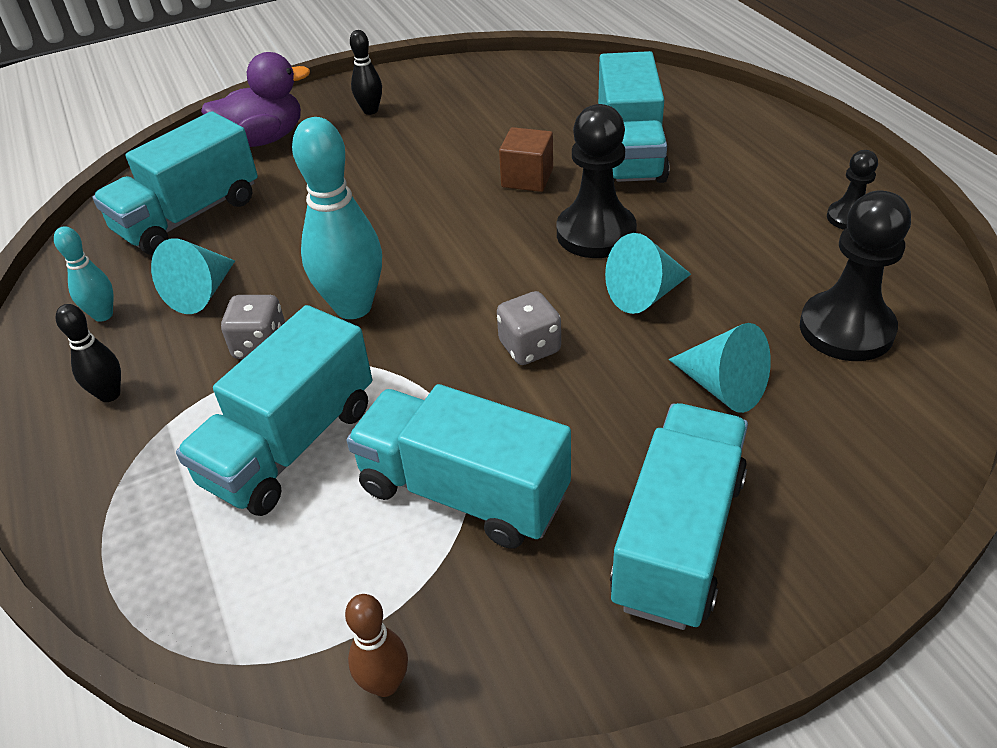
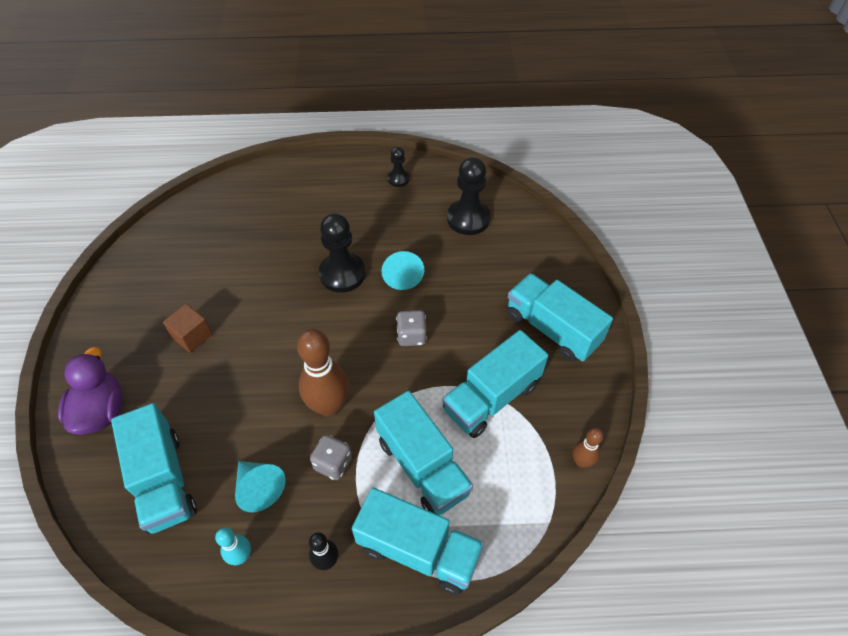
camera: 70 degrees left, 10 degrees up
(353, 307) = (329, 406): turquoise bowling pin -> brown bowling pin
(370, 110) = (123, 336): black bowling pin -> none
(527, 178) = (270, 283): brown cube -> brown cube (192, 336)
(629, 153) = (283, 230): turquoise truck -> turquoise truck (418, 550)
(723, 387) = (478, 275): turquoise cone -> none

